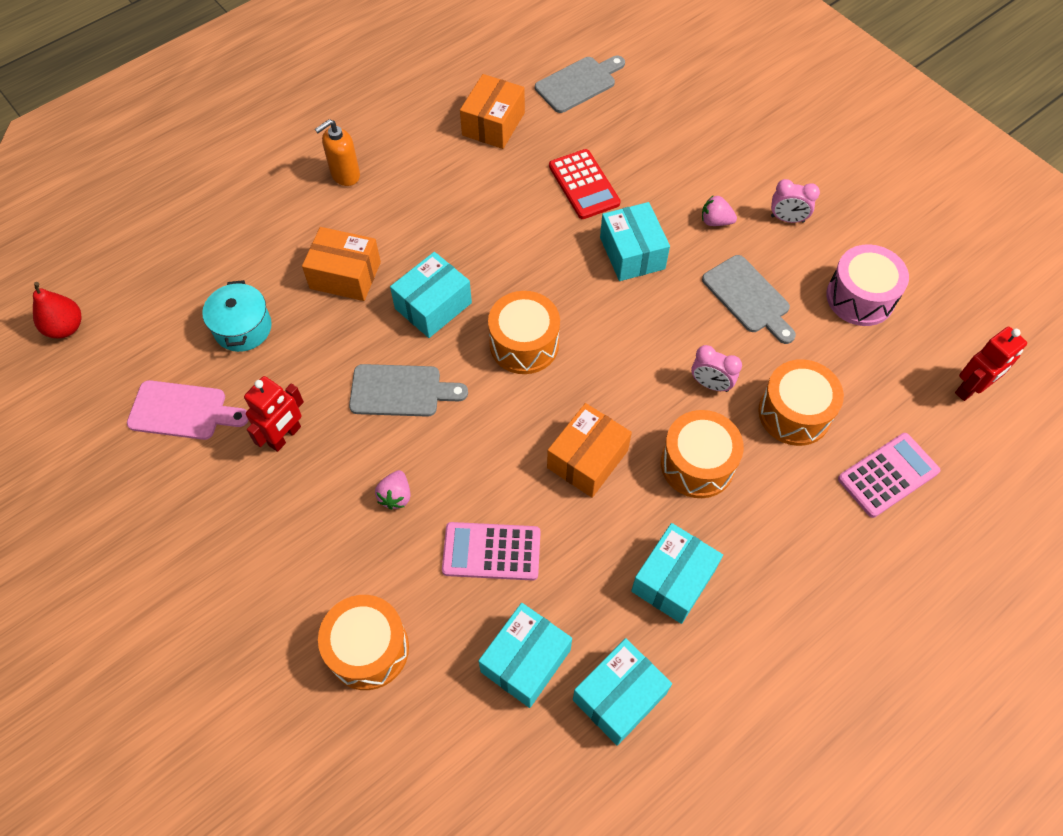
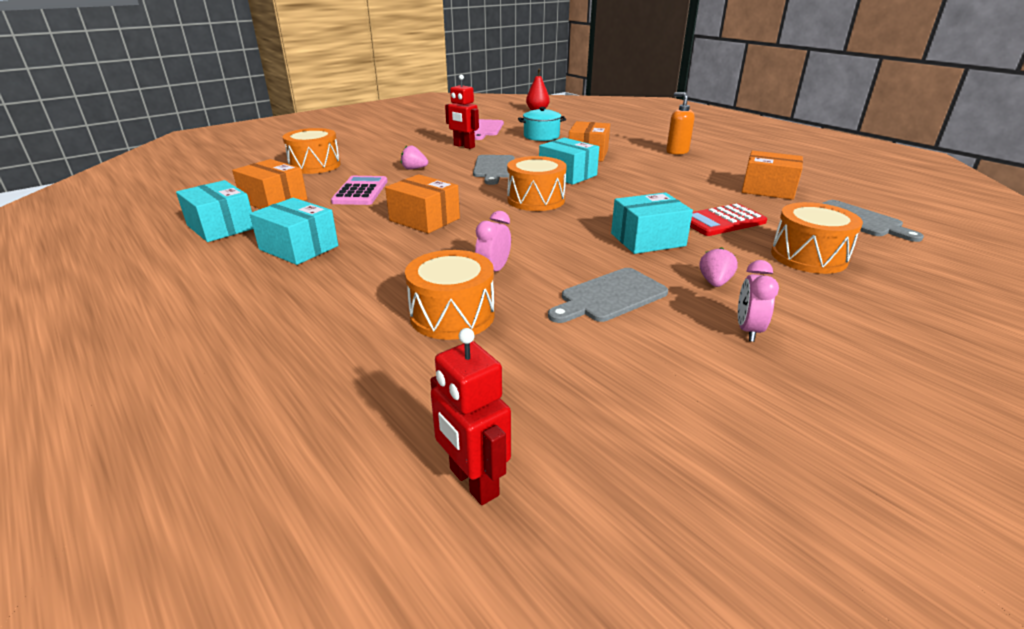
camera: 90 degrees right, 30 degrees down
(525, 660) = (274, 200): turquoise box -> orange box
(697, 464) = (405, 261): orange drum -> orange drum (808, 257)
(860, 297) = (634, 380): pink drum -> none
(888, 475) = (350, 375): pink calculator -> none

